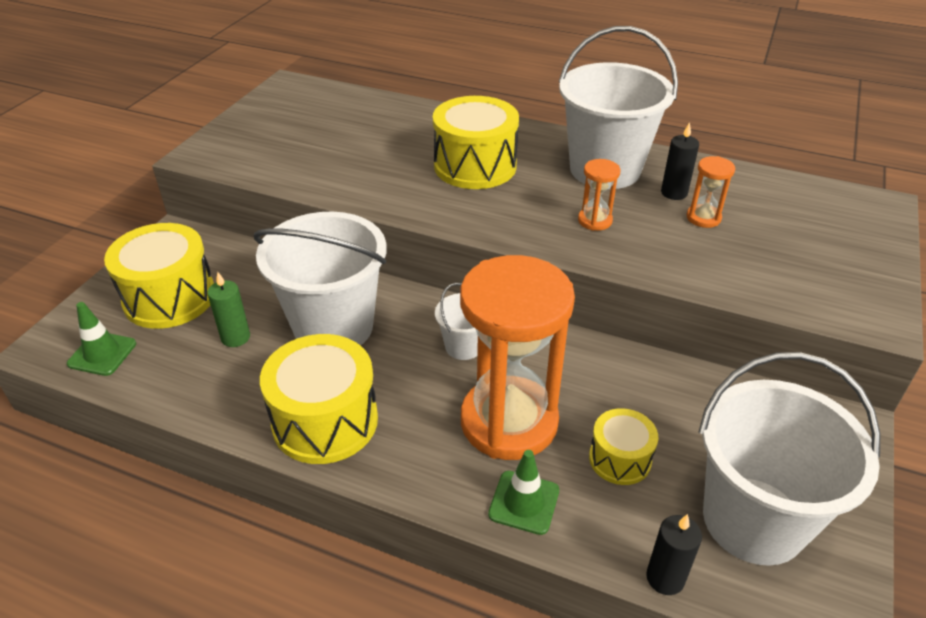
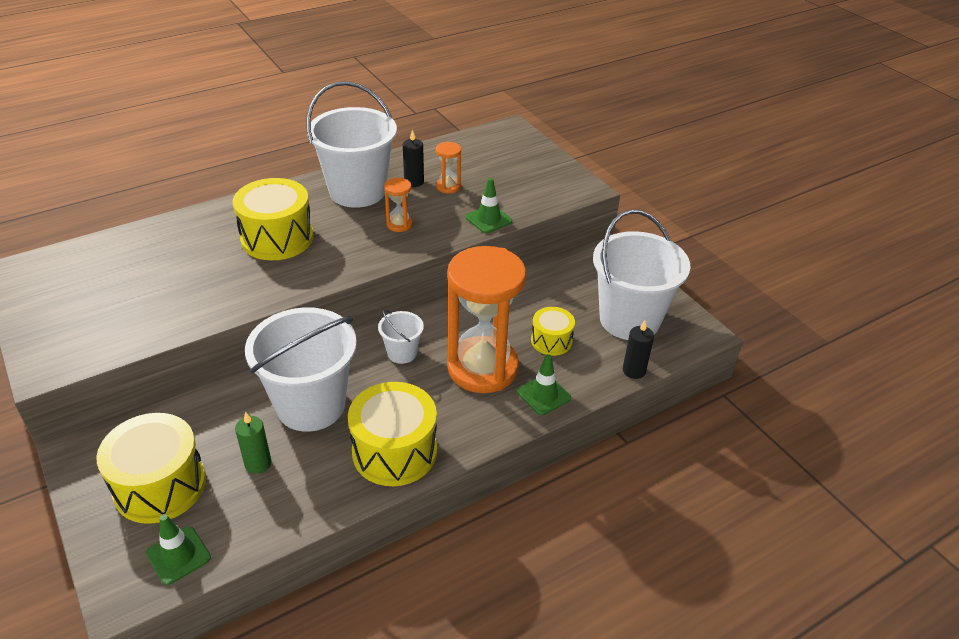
camera: 55 degrees left, 0 degrees up
(695, 275) = (488, 219): none -> green traffic cone

